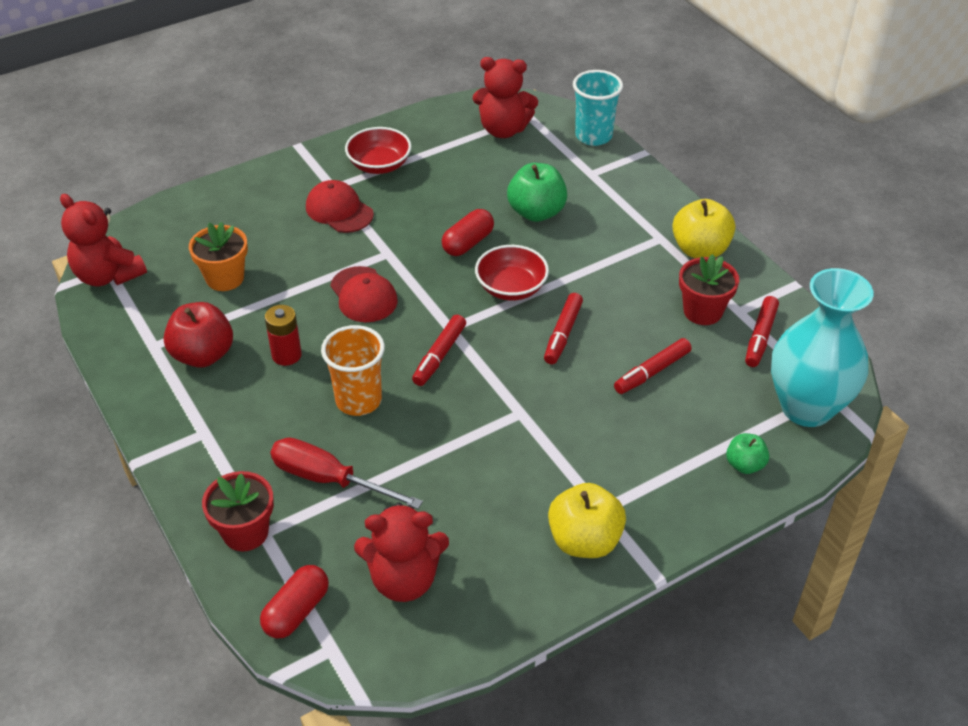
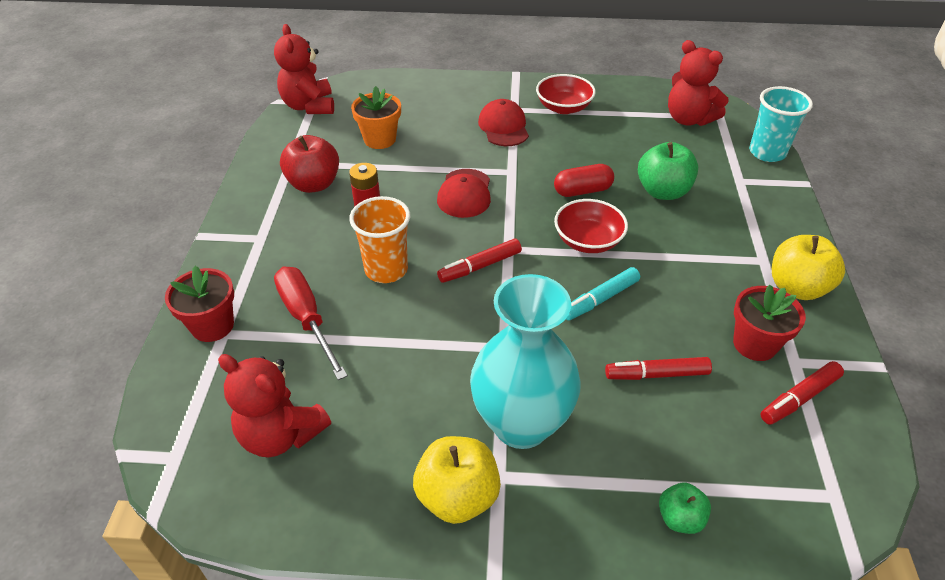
camera: 35 degrees right, 0 degrees up
(296, 611) = (183, 409): red capsule -> none
(562, 334) = (600, 299): red marker -> turquoise marker
(806, 407) = (798, 497): turquoise vase -> turquoise vase (521, 424)

